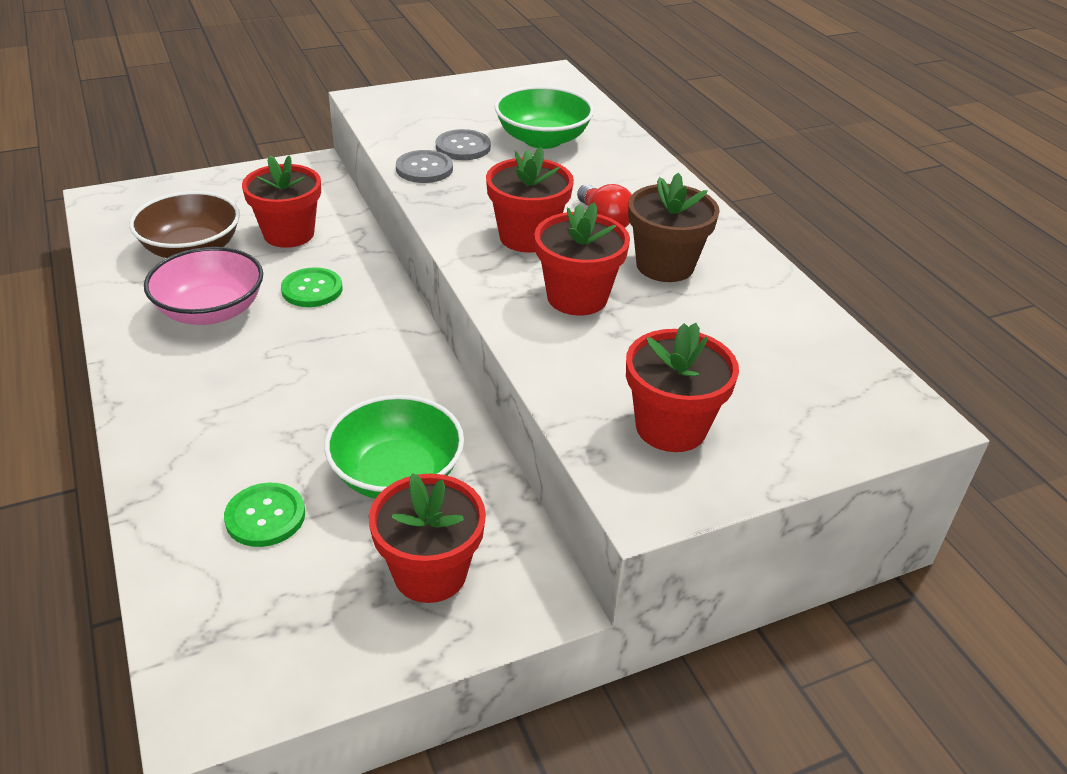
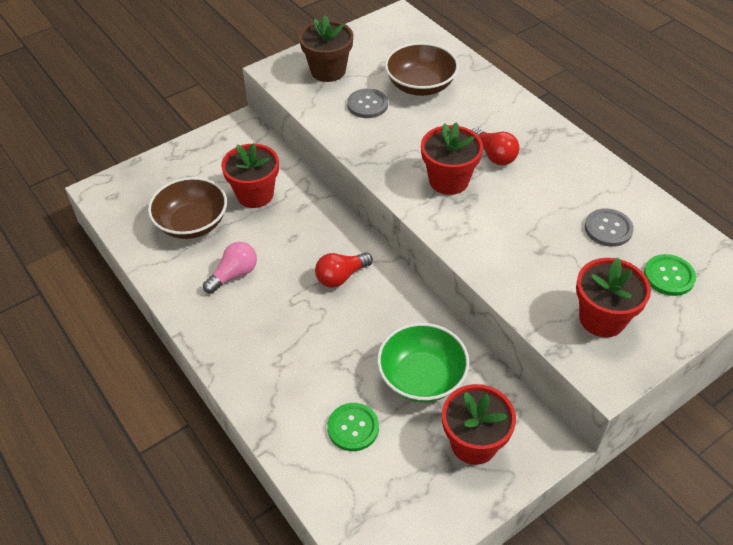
camera: 10 degrees left, 10 degrees up
(211, 311) = (234, 274): pink bowl -> pink light bulb
(312, 289) = (295, 240): green button -> green button (669, 276)
(349, 338) = (341, 277): none -> red light bulb
(424, 169) = (349, 131): grey button -> grey button (608, 229)
(542, 139) = (420, 85): green bowl -> brown bowl
(577, 297) = (503, 226): red flower pot -> none
(665, 265) = (549, 186): brown flower pot -> brown flower pot (328, 71)

